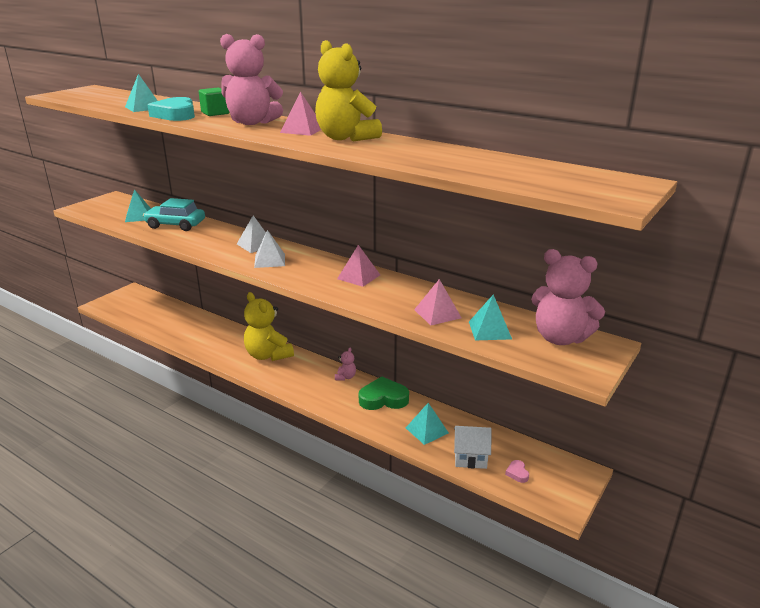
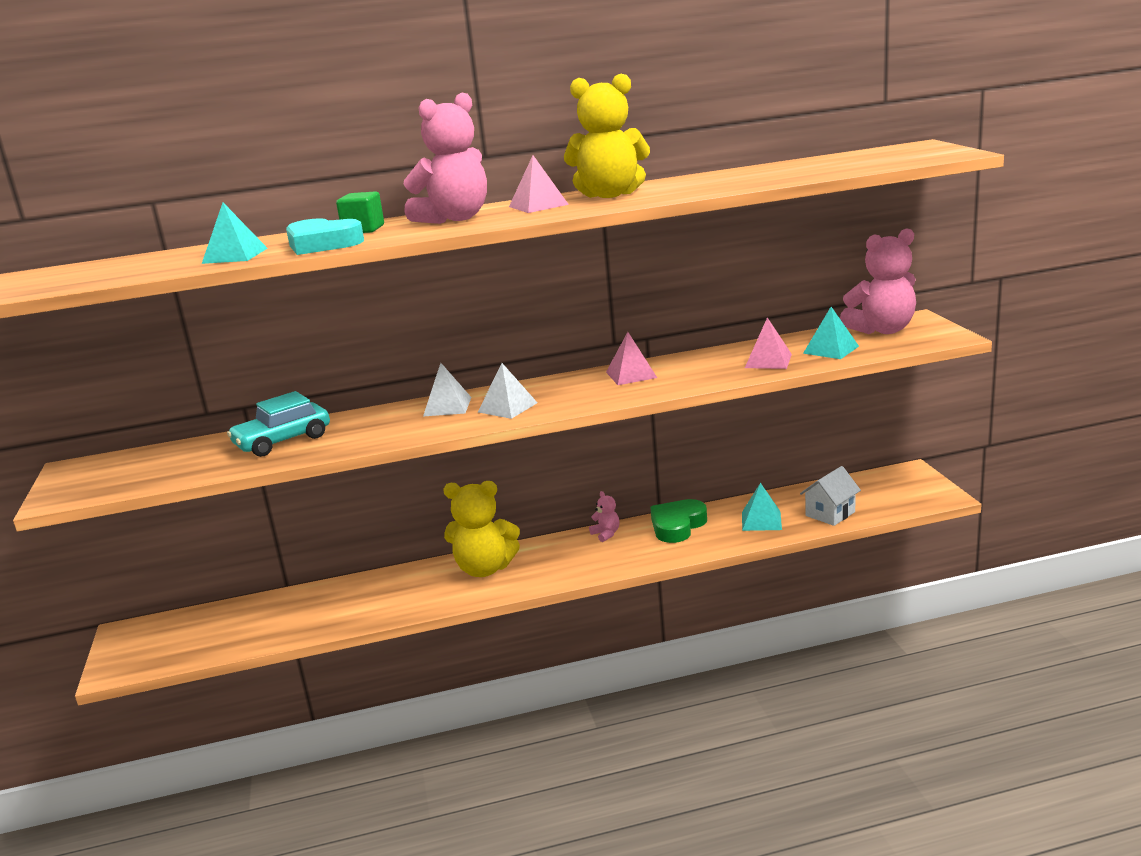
camera: 45 degrees left, 5 degrees down
(139, 216) = (195, 459): turquoise pyramid -> none
(517, 473) = (878, 500): pink heart -> none

